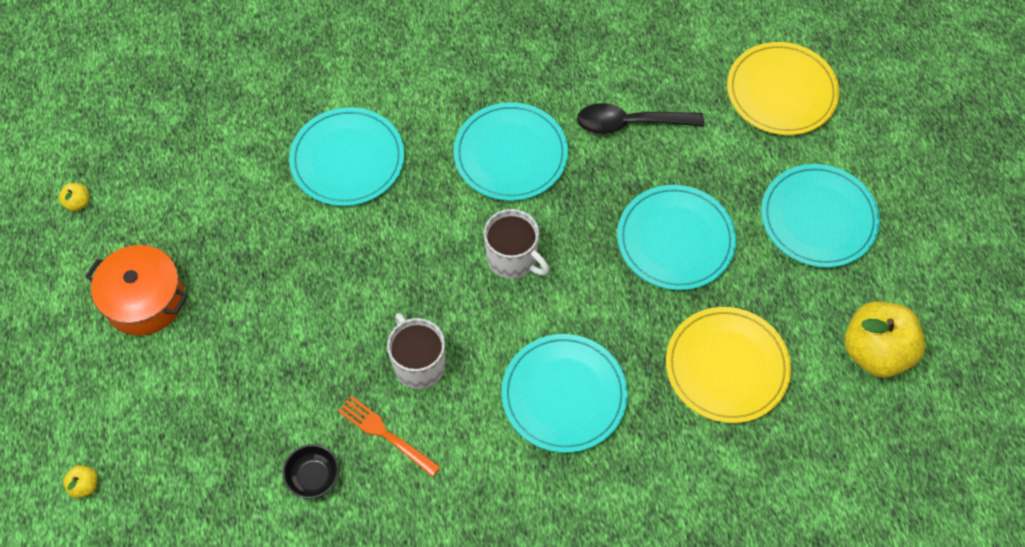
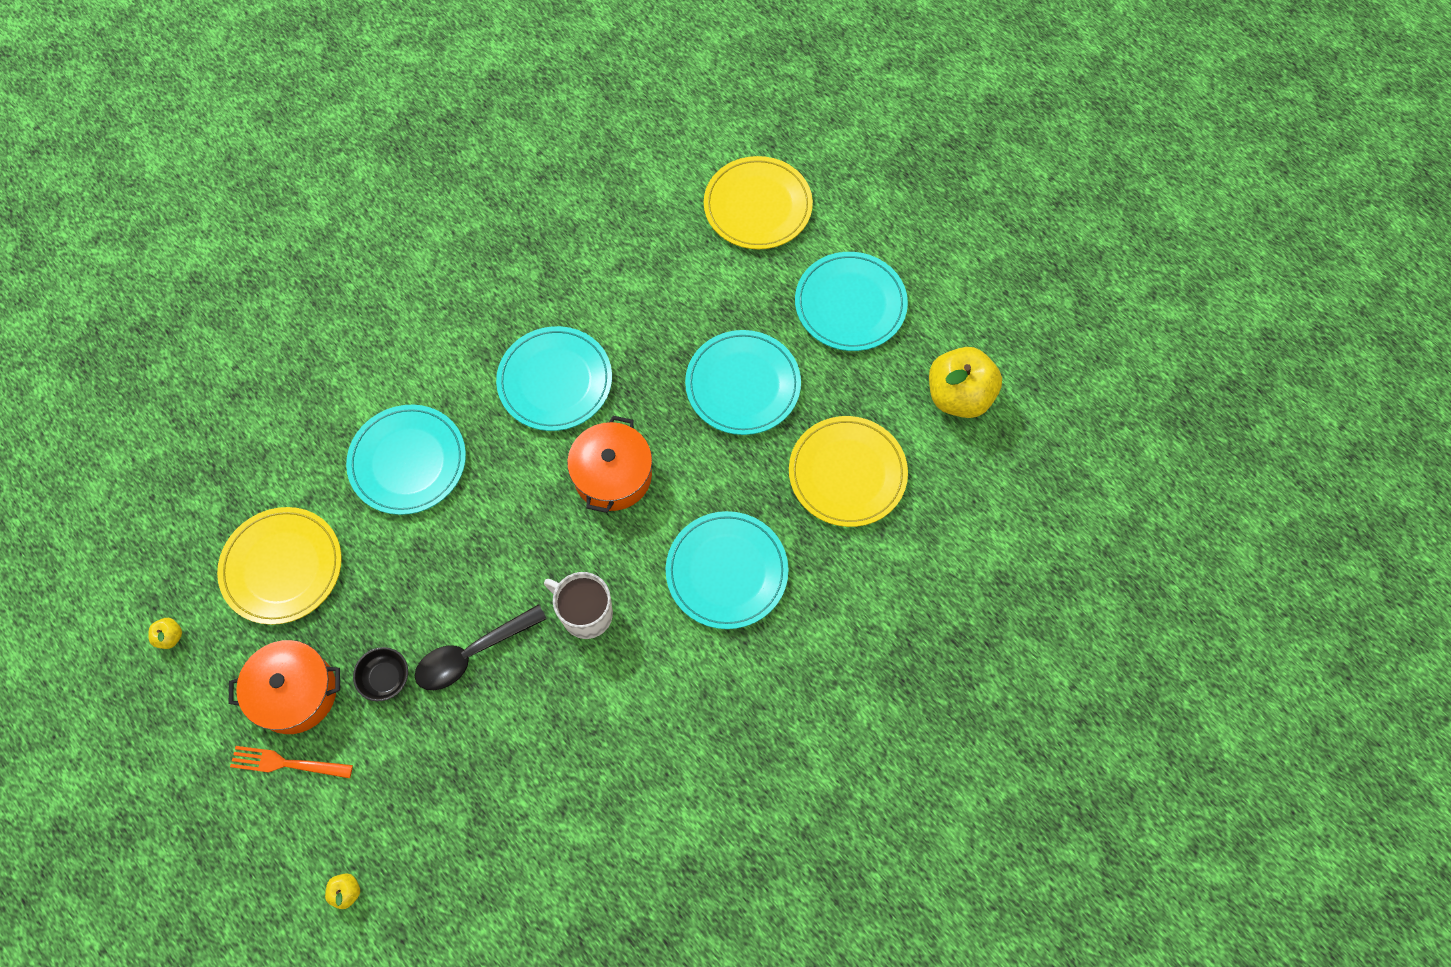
camera: 30 degrees left, 5 degrees up
(196, 193) = (282, 567): none -> yellow plate
(313, 477) = (552, 764): black bowl -> black bowl (385, 678)
(385, 434) = (593, 691): orange fork -> orange fork (287, 763)
(512, 259) = (612, 475): white mug -> orange pot
(630, 123) = (644, 299): black spoon -> black spoon (472, 654)

